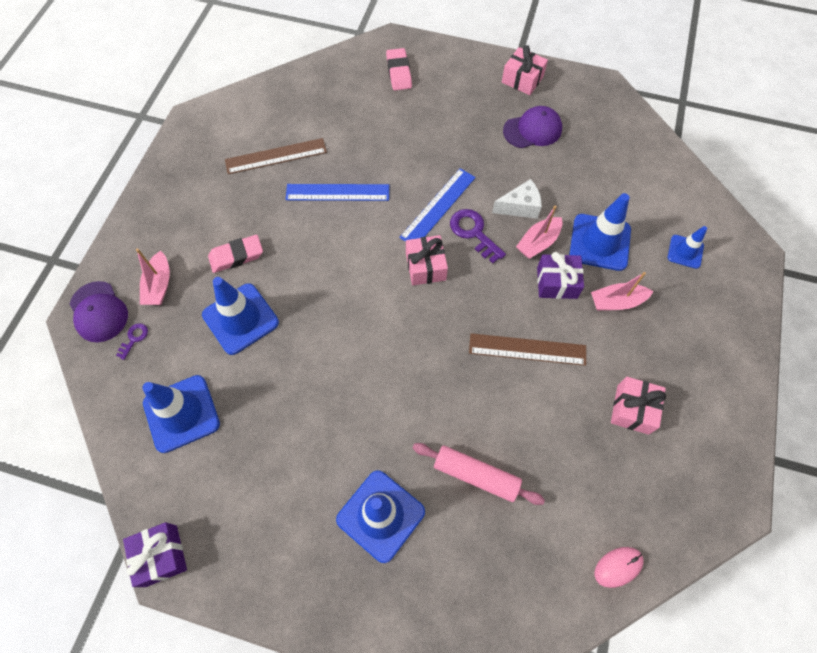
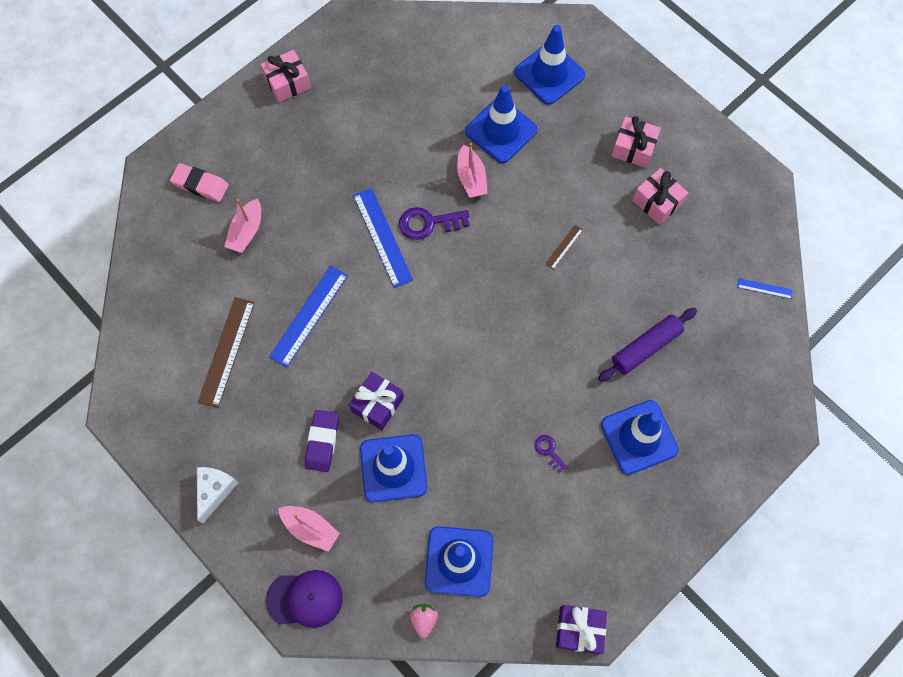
camera: 60 degrees left, 5 degrees up
(117, 411) = (424, 619): none -> pink strawberry
(134, 338) = (356, 575): purple key -> purple key (549, 451)
(236, 256) = (322, 442): pink eraser -> purple eraser
(425, 266) = (437, 282): pink gift -> pink gift (633, 148)
(476, 475) = (646, 347): pink rolling pin -> purple rolling pin
(520, 207) = (426, 170): white cheese -> white cheese (215, 491)
(527, 349) = (564, 247): brown ruler -> brown ruler, size x0.49
(532, 130) = (351, 110): purple cap -> none
(557, 282) = (518, 187): purple gift -> purple gift (377, 404)
(616, 302) = (562, 154): pink boat -> pink boat (246, 231)
(618, 567) = (764, 288): pink mouse -> blue ruler
(685, 251) = (549, 74): blue traffic cone -> blue traffic cone, size x1.78

